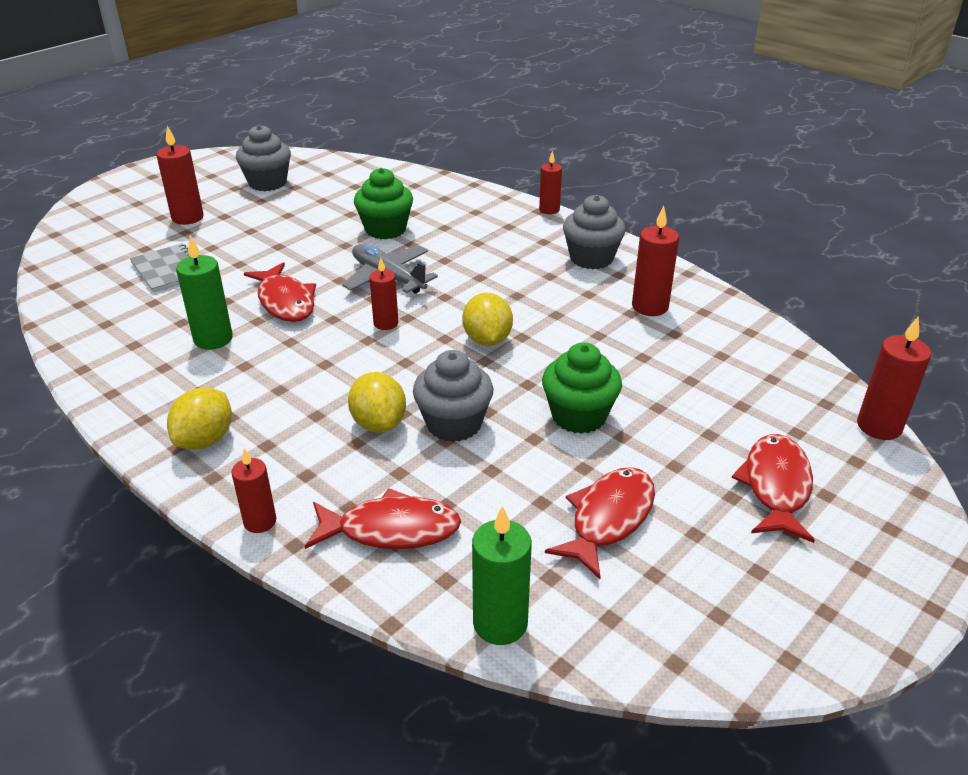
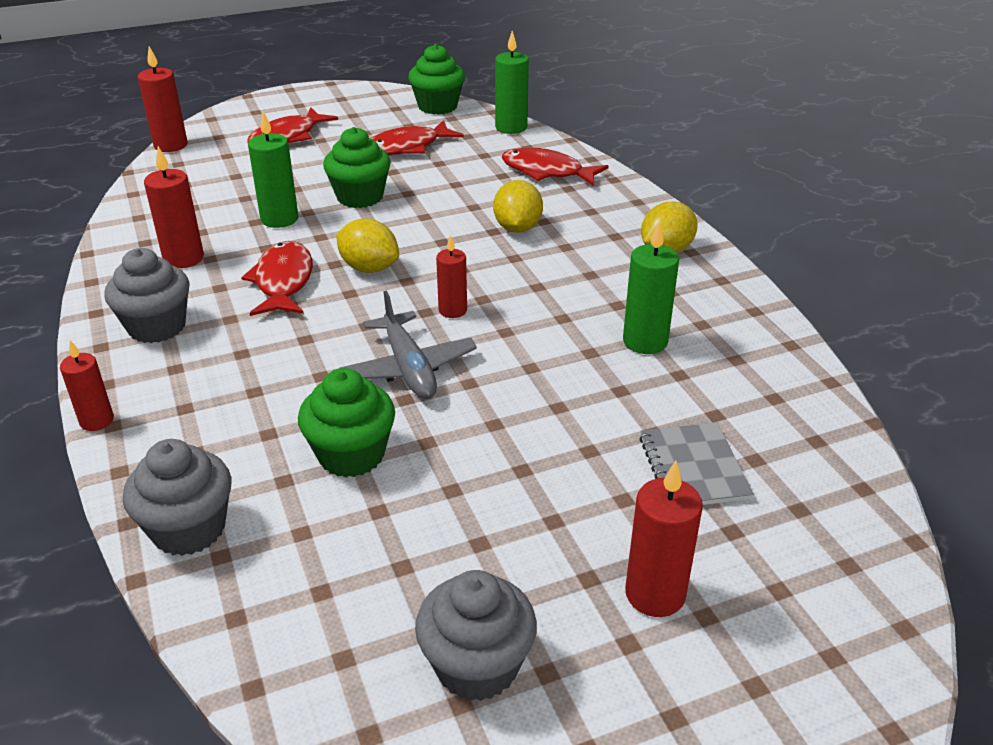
camera: 155 degrees left, 0 degrees up
(260, 521) = (633, 194): red candle -> none
(285, 302) = (549, 368): red fish -> red fish (283, 281)
(454, 424) = (458, 214): grey cupcake -> grey cupcake (189, 529)
(487, 340) = (369, 268): yellow lemon -> yellow lemon turned 75 degrees counterclockwise
(624, 365) = (279, 219): none -> green candle
(659, 645) = (437, 106): none -> green cupcake

